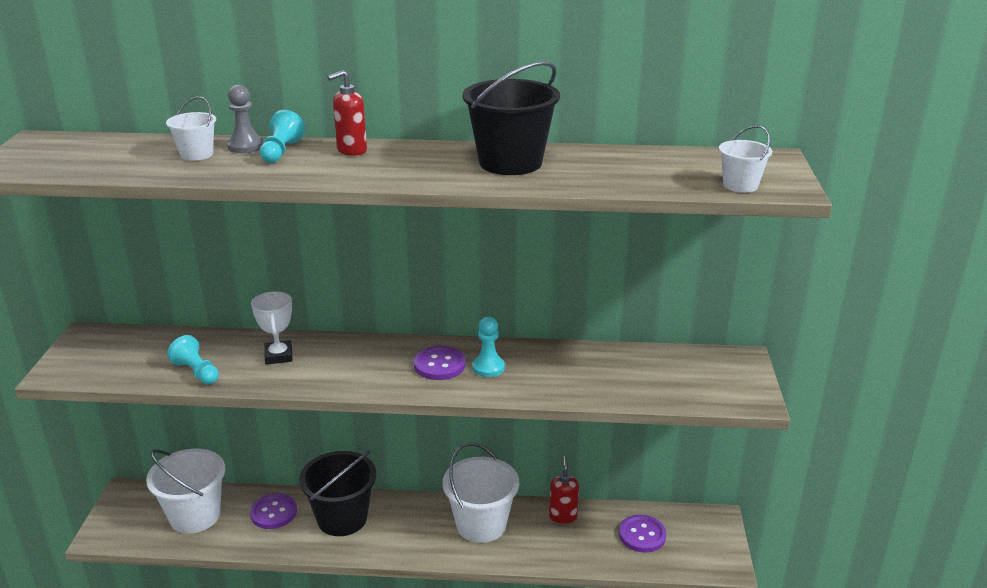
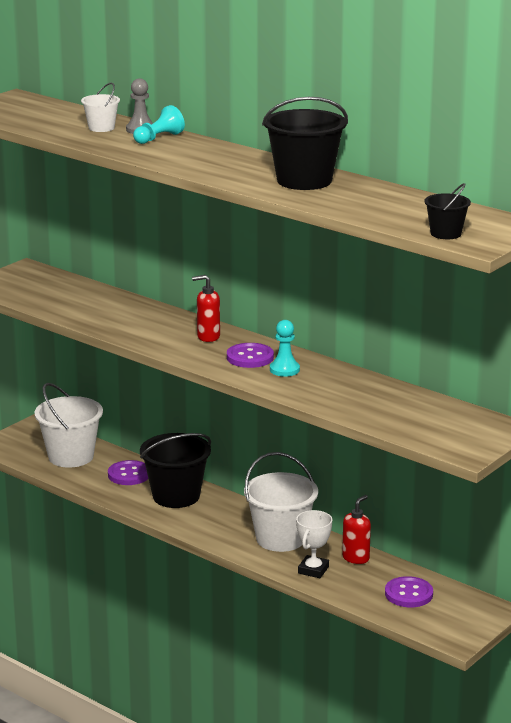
camera: 35 degrees right, 5 degrees down
(196, 372) = (74, 311): turquoise pawn -> none
(278, 356) = (141, 318): white trophy -> white trophy (313, 570)
(351, 150) = (207, 148): red soap dispenser -> red soap dispenser (208, 337)
(740, 185) = (446, 233): white bucket -> black bucket

